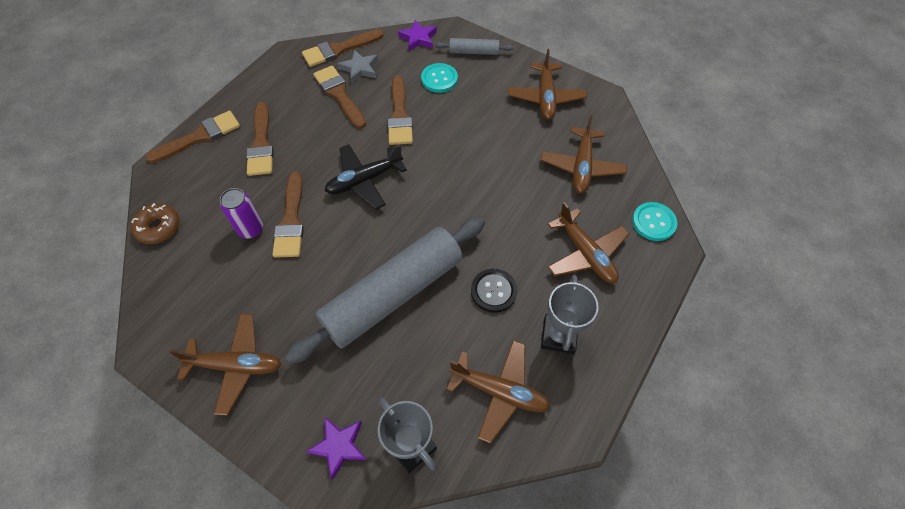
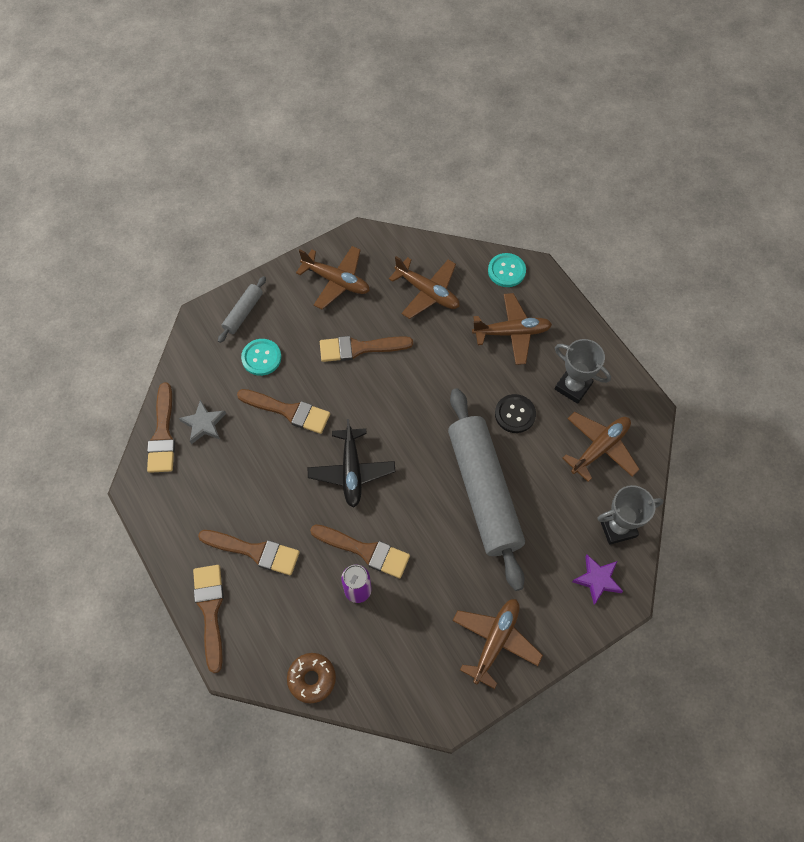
camera: 65 degrees left, 5 degrees up
(339, 95) = (229, 456): brown brush -> brown brush (359, 348)
(418, 38) = (193, 353): purple star -> none

